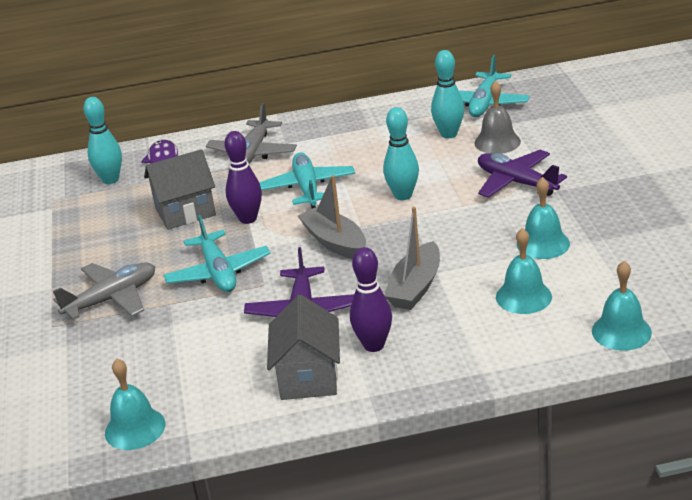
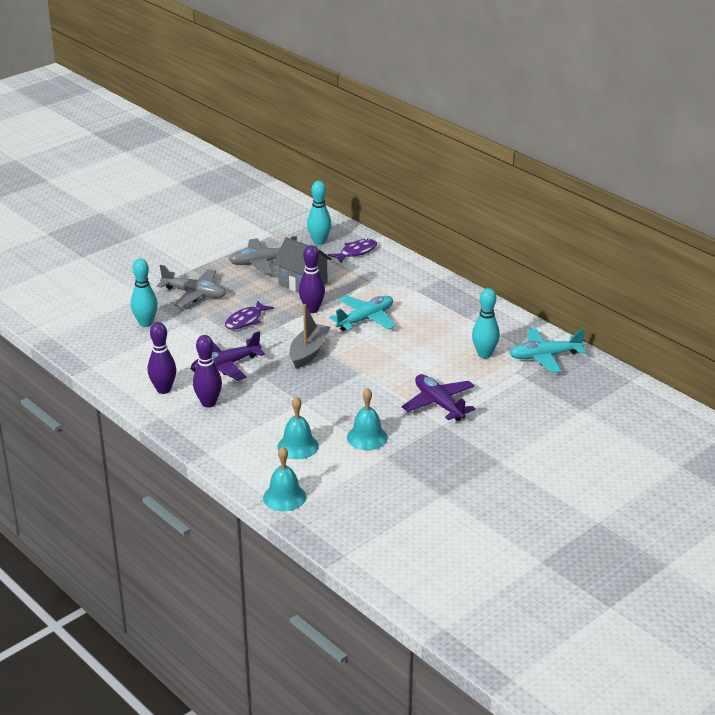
camera: 55 degrees right, 0 degrees up
(135, 428) = (85, 348): turquoise bell -> none
(218, 272) = (246, 320): turquoise plane -> purple fish
(253, 153) = (393, 282): grey plane -> grey plane (262, 262)
(308, 377) = (163, 390): grey house -> purple bowling pin
(403, 195) = (385, 361): turquoise bowling pin -> turquoise bowling pin (146, 323)
(415, 287) = (279, 400): grey boat -> none
(497, 142) = (490, 379): grey bell -> none
(516, 183) = (439, 404): purple plane -> purple plane turned 45 degrees counterclockwise

